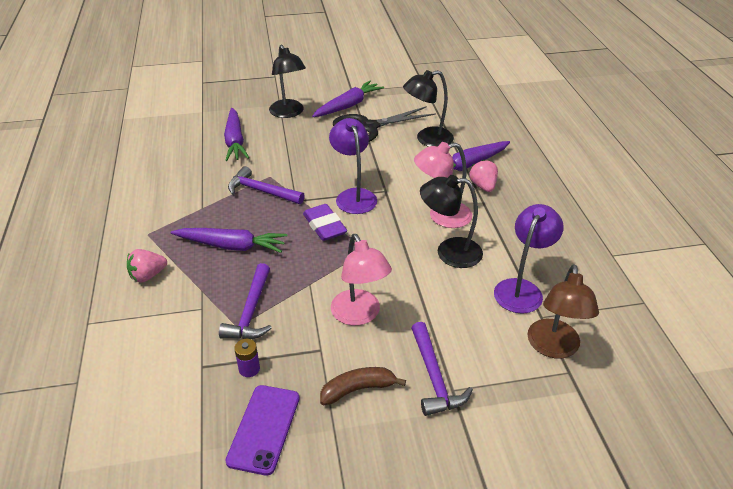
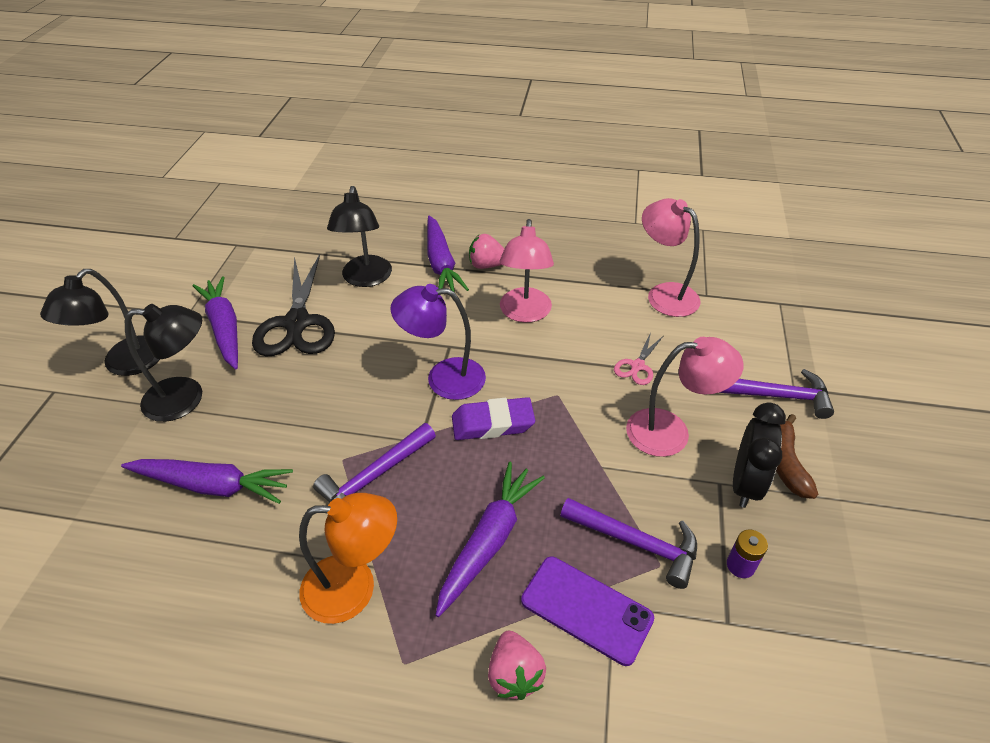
camera: 70 degrees left, 5 degrees up
(187, 205) = (354, 588): none -> orange lamp
(264, 429) = (838, 568): purple phone -> purple phone (586, 609)
(325, 365) = (745, 484): none -> black clock
(420, 286) = (637, 366): none -> pink scissors
(449, 252) = (589, 326): black lamp -> black lamp (125, 364)
(521, 289) = (664, 294): purple lamp -> pink lamp
(554, 348) = (749, 301): brown lamp -> none

